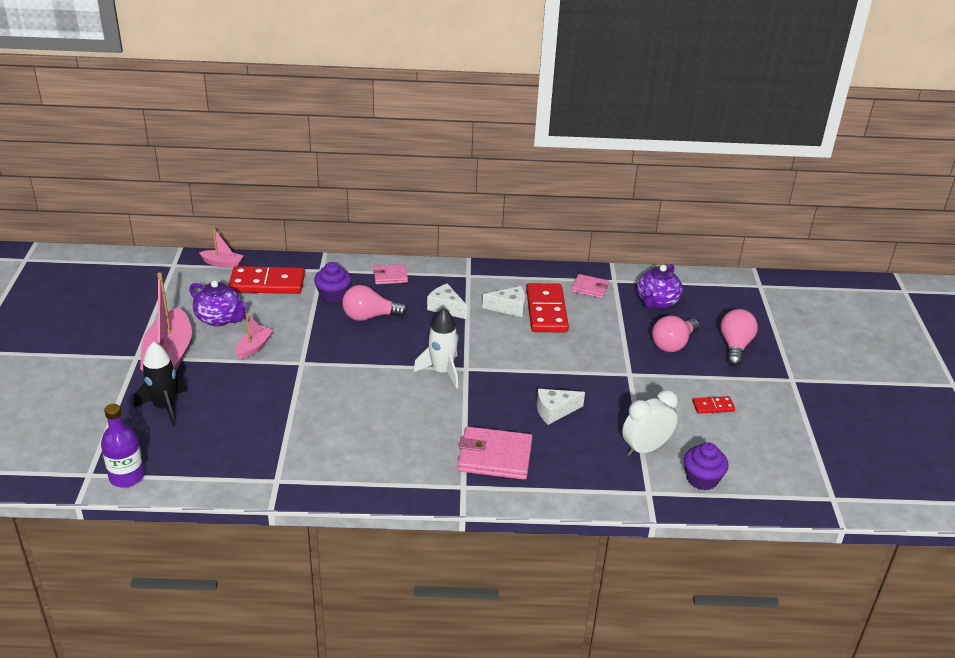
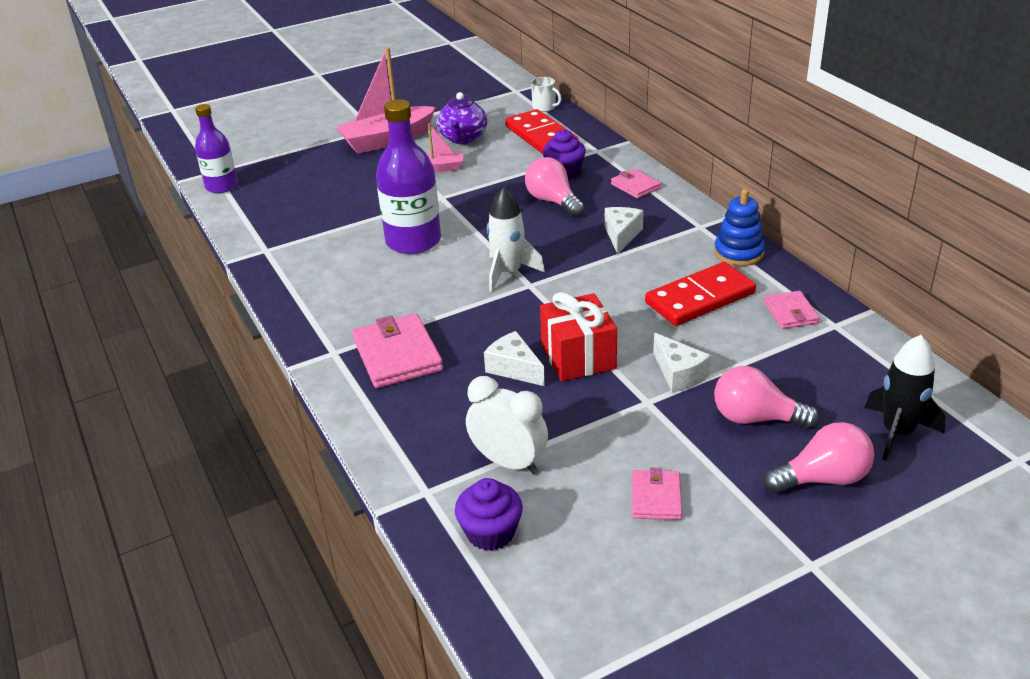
camera: 65 degrees right, 0 degrees up
(165, 407) = (319, 165): black rocket -> black rocket (897, 432)
(222, 264) = (544, 107): pink boat -> white mug
(352, 399) = (413, 241): none -> purple bottle
(509, 308) = (673, 272): white cheese -> white cheese (679, 374)
(513, 276) = (738, 253): none -> blue stacking toy
(565, 381) = (578, 357): none -> red gift
(656, 302) = (834, 374): purple teapot -> none
(713, 406) = (656, 498): red domino -> pink wallet

